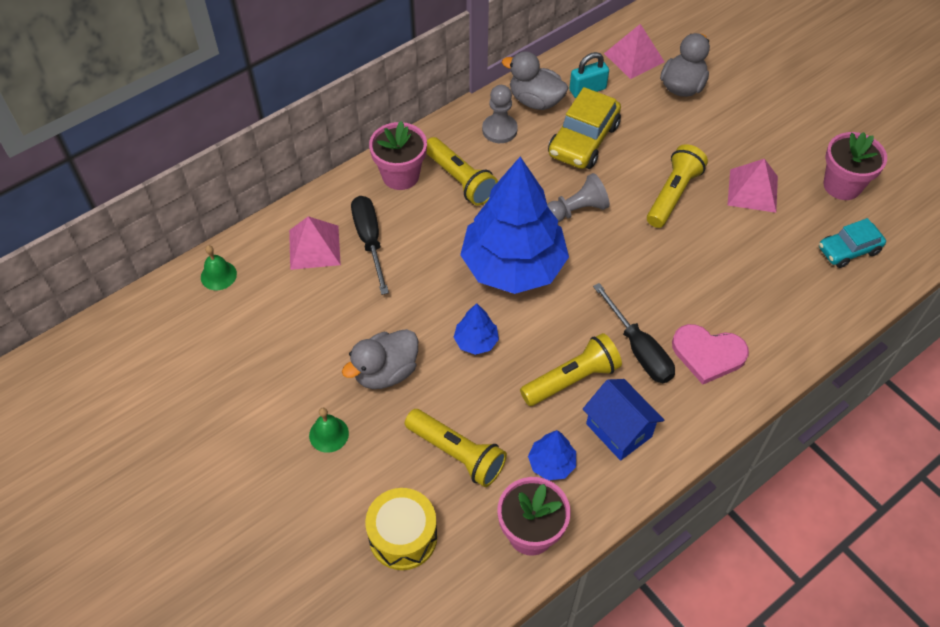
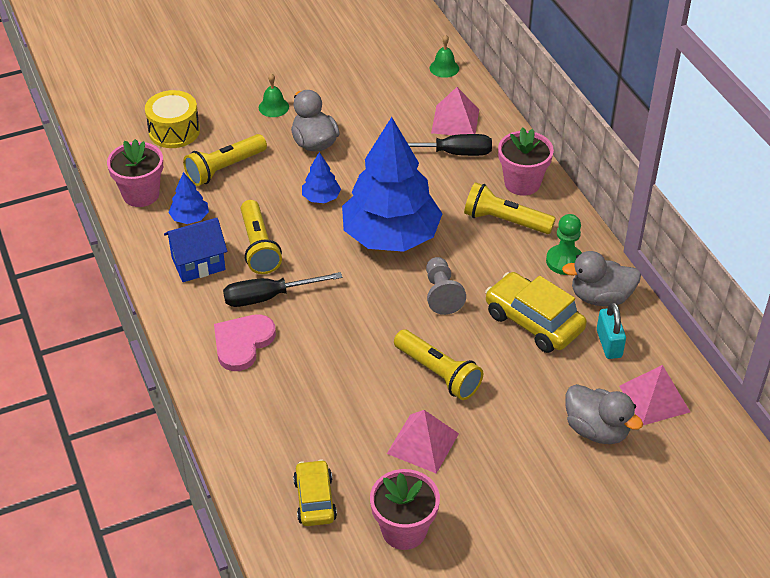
camera: 105 degrees right, 10 degrees down
(460, 180) = (505, 221): yellow flashlight -> yellow flashlight turned 45 degrees clockwise
(499, 130) = (564, 261): grey pawn -> green pawn
(535, 101) = (600, 297): grey duck -> grey duck turned 135 degrees counterclockwise
(848, 250) = (315, 500): turquoise car -> yellow car

